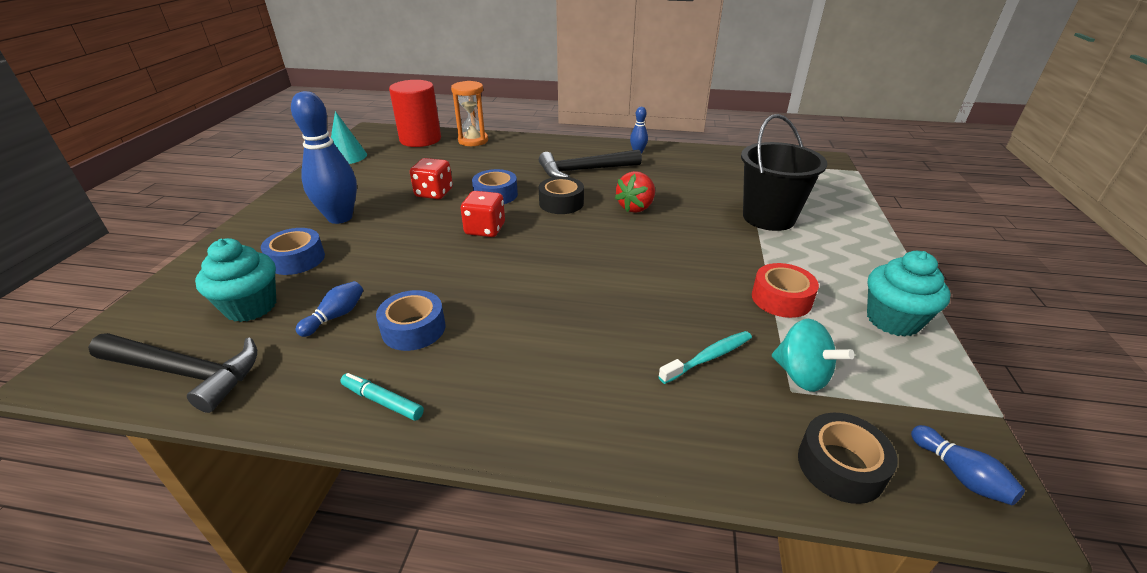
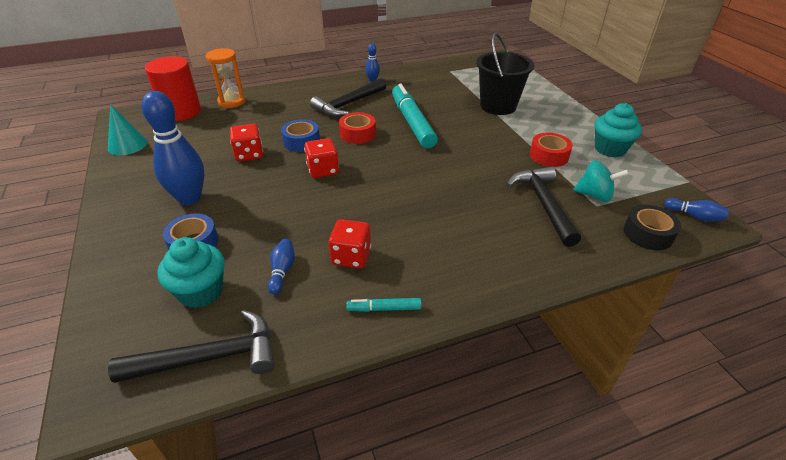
camera: 30 degrees left, 5 degrees up
(413, 329) = (351, 256): blue tape -> red dice
(561, 203) = (357, 134): black tape -> red tape
(636, 207) = (412, 122): red strawberry -> turquoise marker
(708, 357) = (543, 204): turquoise toothbrush -> black hammer

